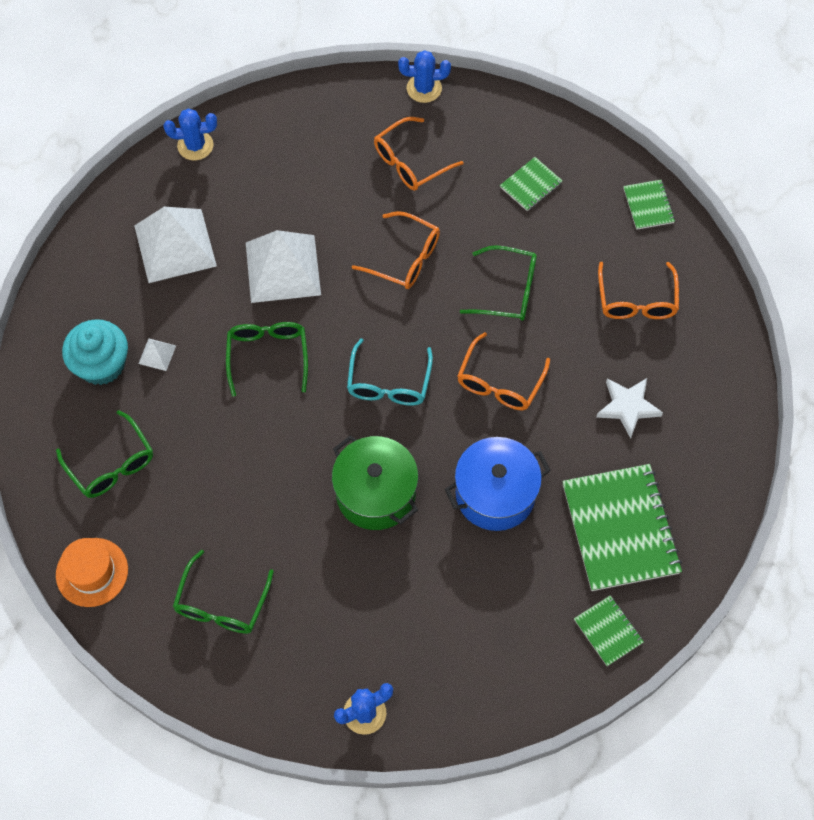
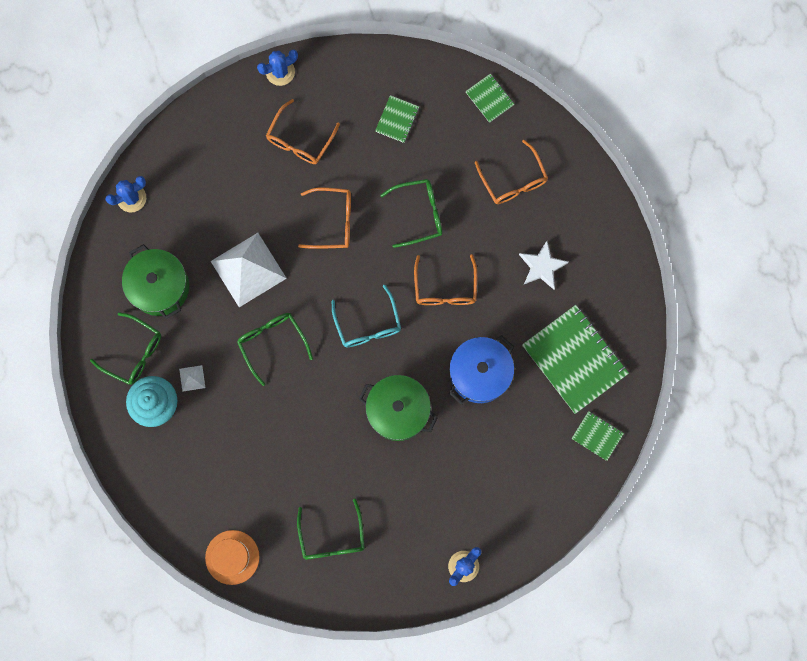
camera: 25 degrees left, 15 degrees up
(110, 463) = (203, 474): green glasses -> green glasses (133, 352)
(175, 245) = (160, 287): white pyramid -> green pot

